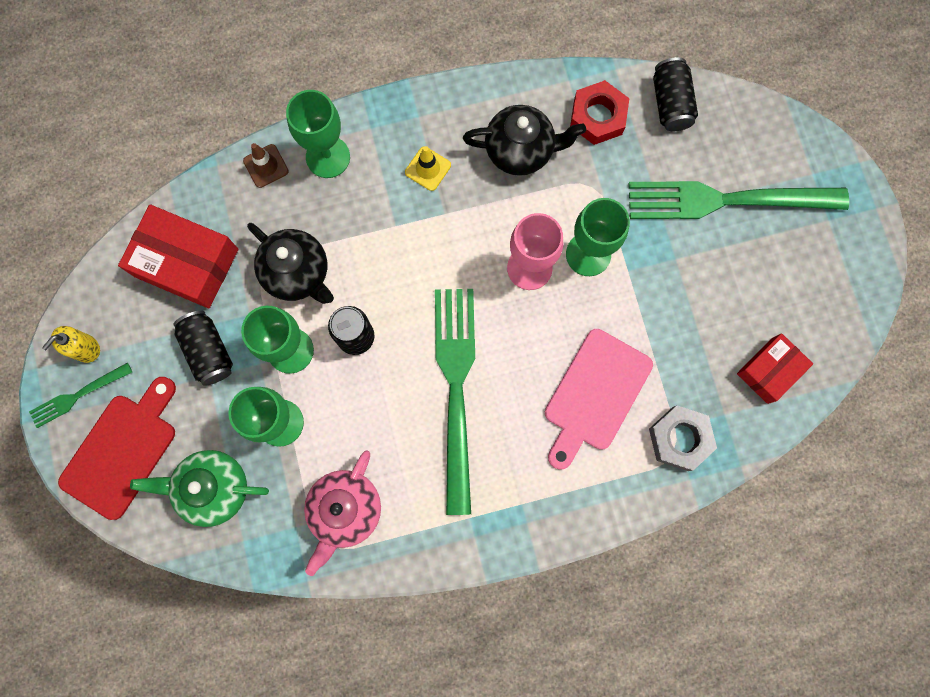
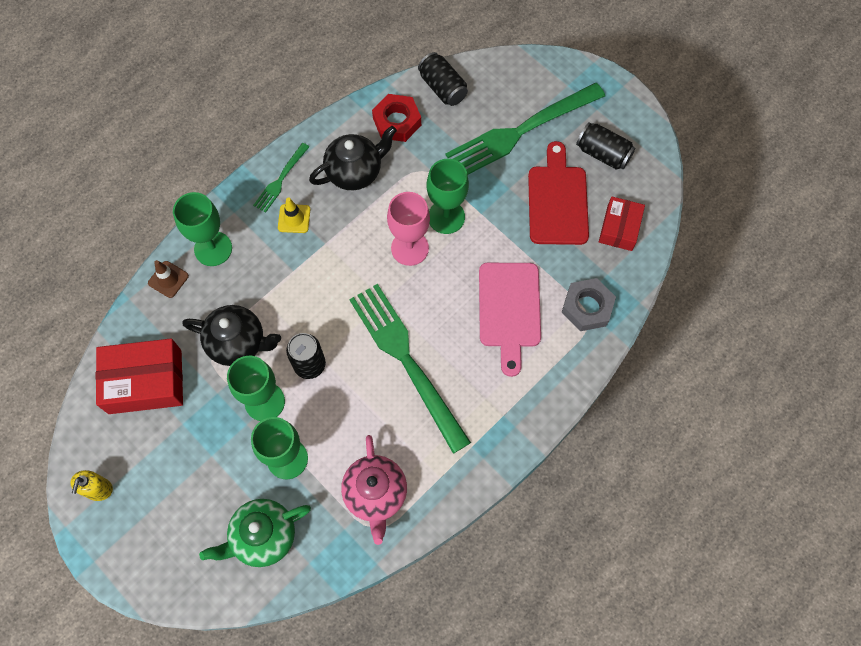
camera: 30 degrees left, 10 degrees down
(77, 396) = (112, 529): green fork -> green fork (280, 180)
(122, 451) = (172, 550): red cutting board -> red cutting board (557, 201)
(209, 351) = (200, 437): black can -> black can (603, 154)

